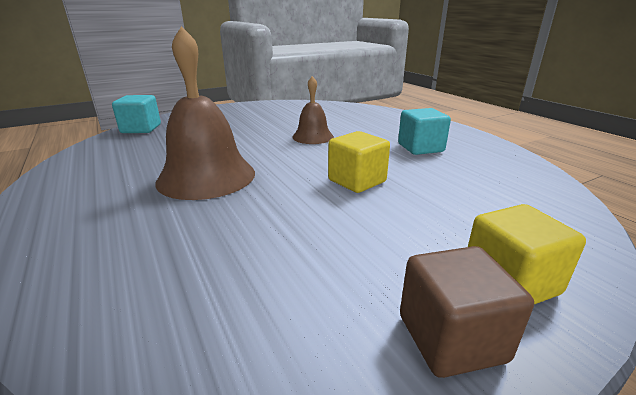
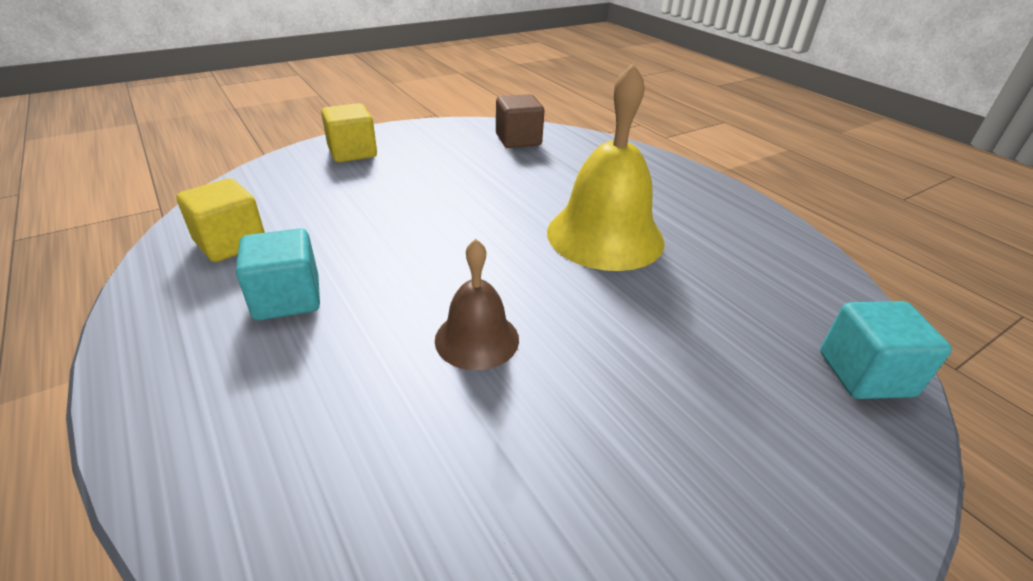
camera: 175 degrees right, 10 degrees up
(206, 176) = (605, 236): brown bell -> yellow bell
(357, 181) = (422, 228): yellow cube -> yellow cube (231, 243)
(451, 338) = (406, 136): brown cube -> brown cube (518, 140)

